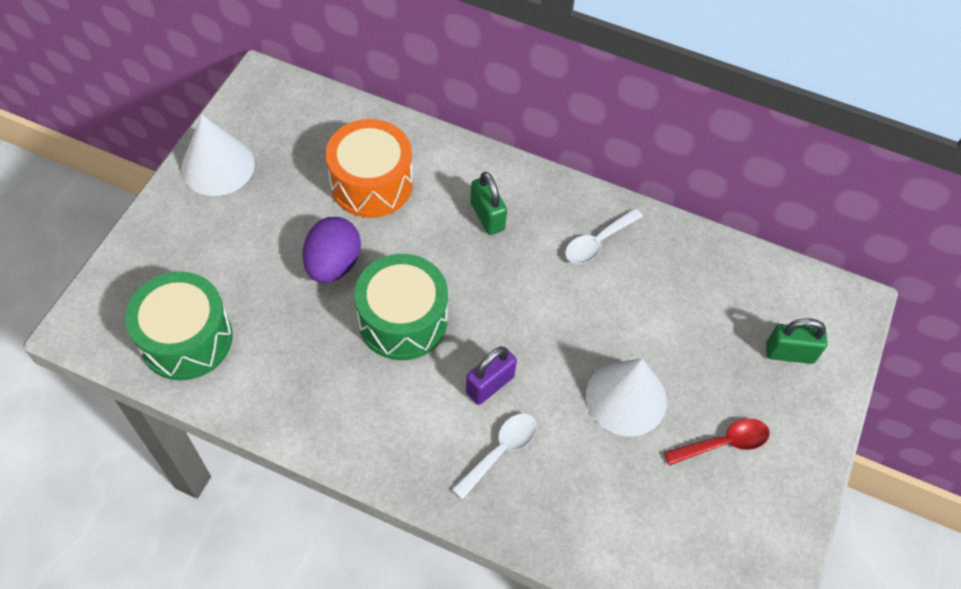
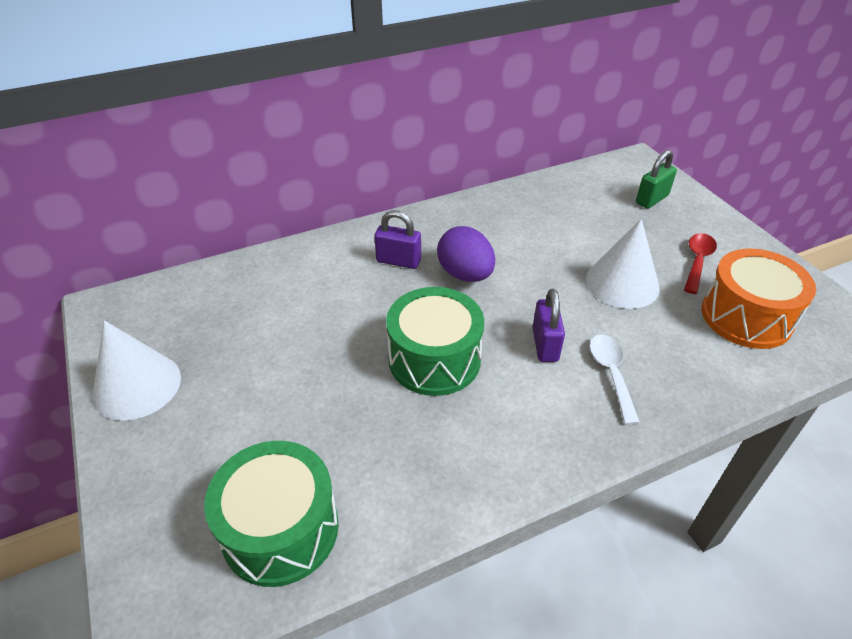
camera: 45 degrees left, 15 degrees down
(333, 264) = (333, 370): purple egg -> purple egg (465, 274)
(371, 183) = (289, 302): orange drum -> orange drum (746, 317)
(487, 216) = (398, 261): green padlock -> purple padlock
(598, 242) = (483, 225): white spoon -> none

